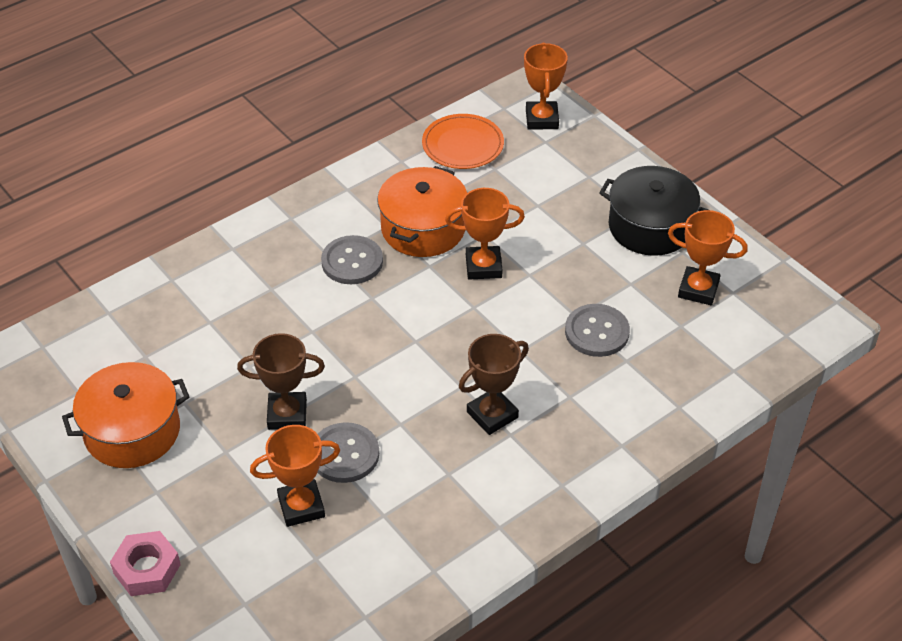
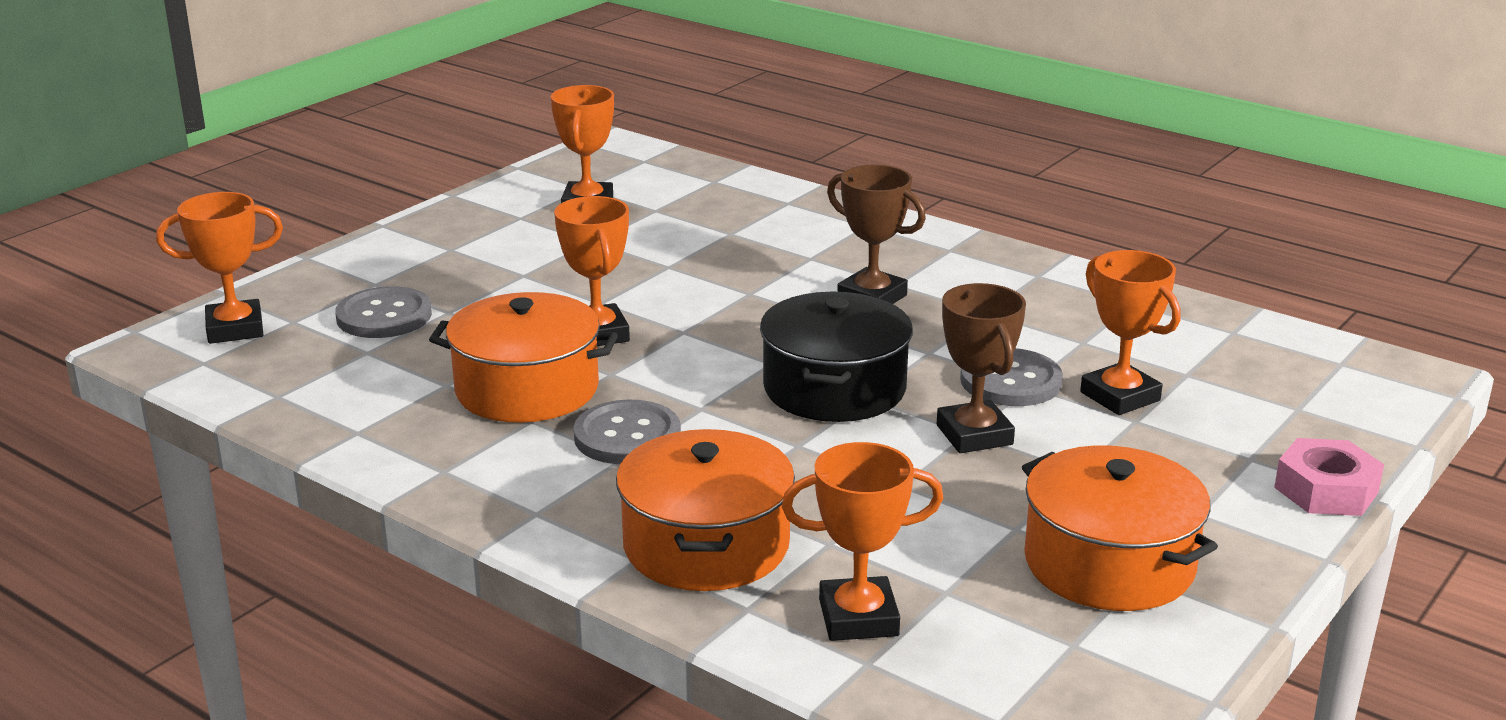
camera: 105 degrees left, 20 degrees down
(142, 317) = (858, 618): none -> orange trophy
(231, 274) = (706, 545): none -> orange pot
(463, 145) = (308, 384): orange plate -> none
(597, 332) = (691, 252): grey button -> grey button (384, 316)
(650, 227) = (476, 238): black pot -> black pot (834, 388)

